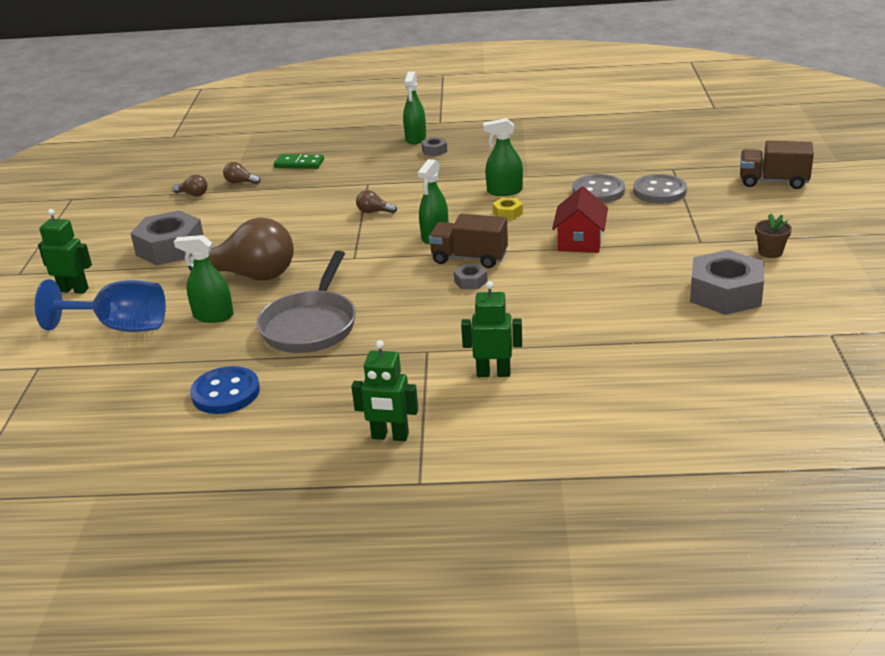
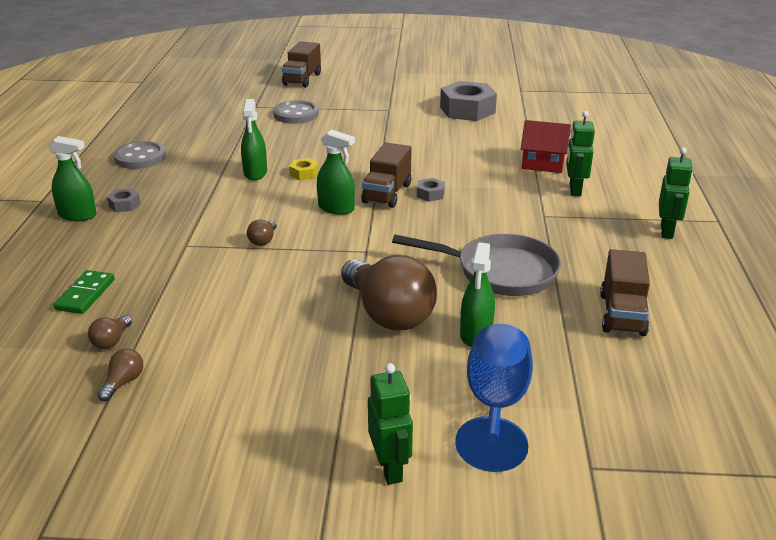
camera: 90 degrees left, 0 degrees up
(74, 290) = (390, 468): green robot -> green robot turned 150 degrees clockwise
(170, 248) = (292, 386): grey nut -> none
(226, 393) = (622, 314): blue button -> brown truck
(251, 275) = (388, 314): brown light bulb -> brown light bulb turned 135 degrees clockwise
(580, 241) = (372, 148): red house -> red house (543, 163)
(598, 191) = (281, 135): grey button -> grey button (140, 157)
(770, 252) = (412, 92): brown flower pot -> none

